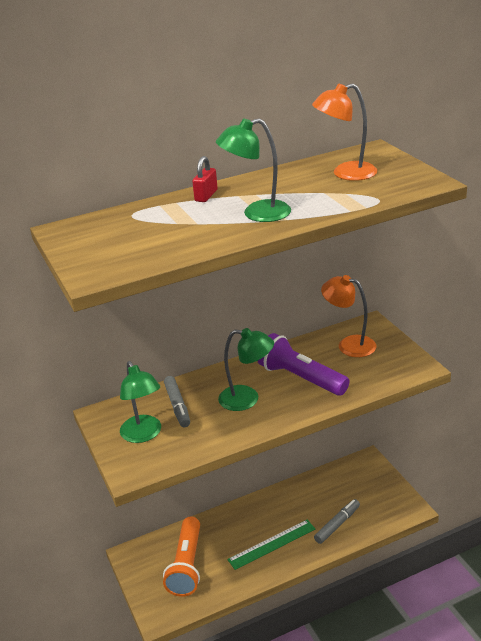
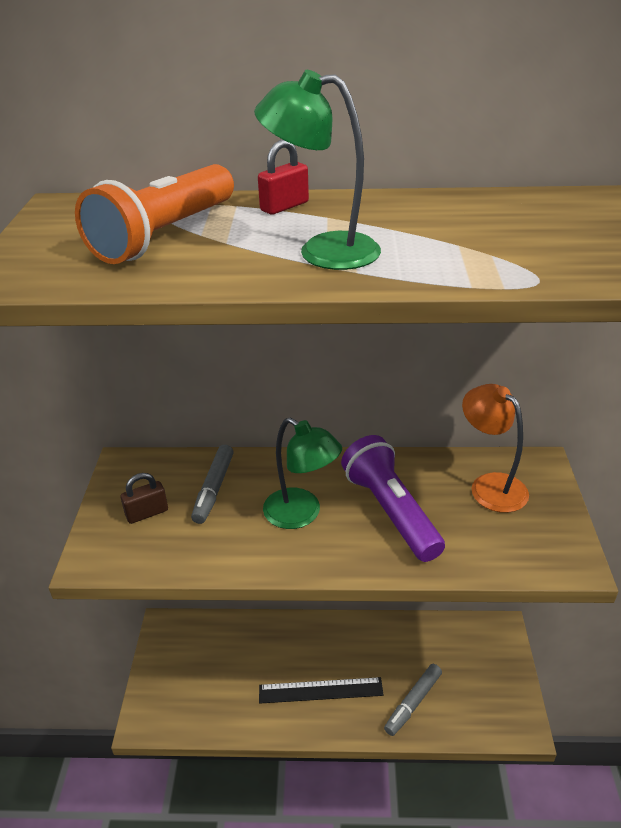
camera: 25 degrees right, 5 degrees up
(144, 435) = (147, 513): green lamp -> brown padlock
(187, 565) = (212, 670): orange flashlight -> orange flashlight (165, 235)
(272, 544) = (320, 690): green ruler -> black ruler
(337, 525) = (413, 702): grey marker -> grey marker turned 150 degrees clockwise
(345, 173) = (521, 224): orange lamp -> none

